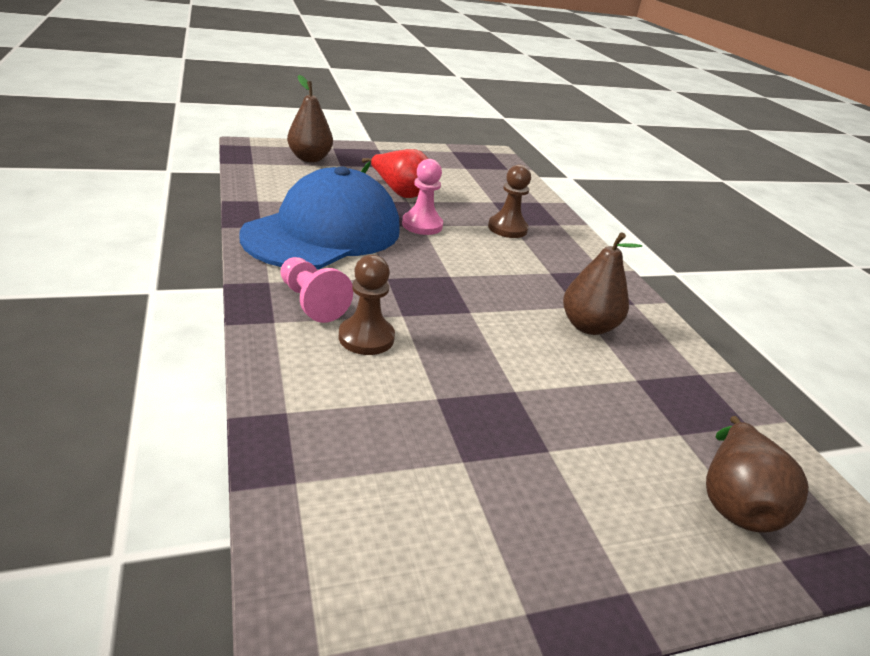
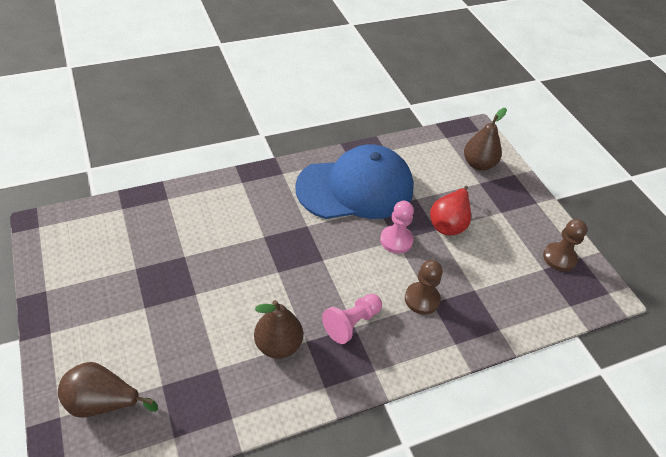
camera: 85 degrees right, 15 degrees up
(311, 302) = (265, 194): pink pawn -> pink pawn (351, 323)
(324, 232) = (355, 188): blue cap -> blue cap turned 45 degrees counterclockwise
(366, 338) = (235, 221): brown pawn -> brown pawn (559, 258)

